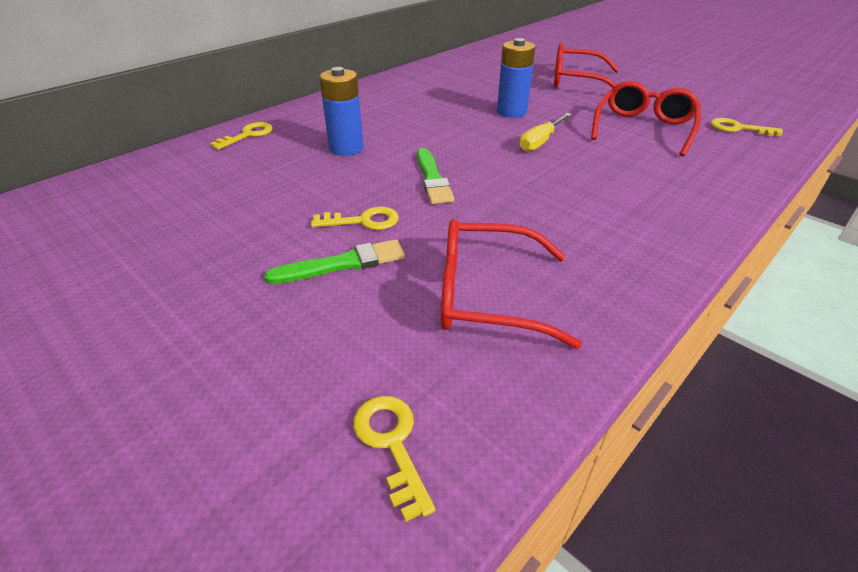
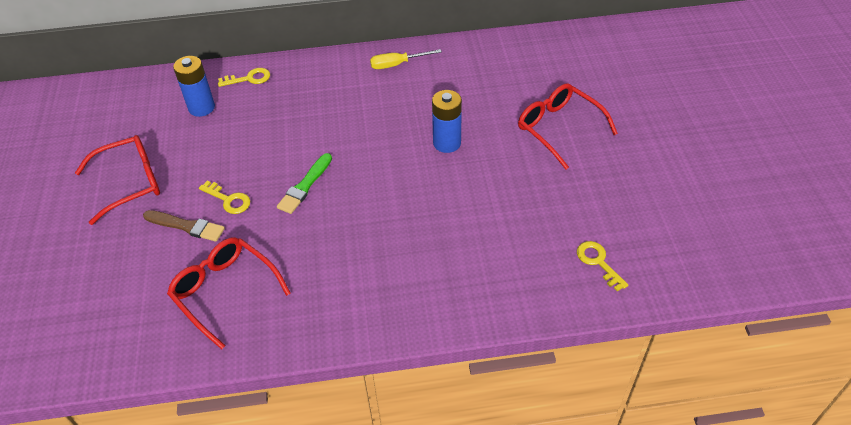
camera: 40 degrees right, 10 degrees up
(342, 264) = (186, 226): green brush -> brown brush
(346, 148) = (290, 125): blue battery -> blue battery (201, 107)
(392, 444) = (104, 336): yellow key -> none
(540, 141) = (420, 189): yellow screwdriver -> yellow screwdriver (397, 64)
(643, 128) = (518, 218): red glasses -> red glasses (130, 183)

